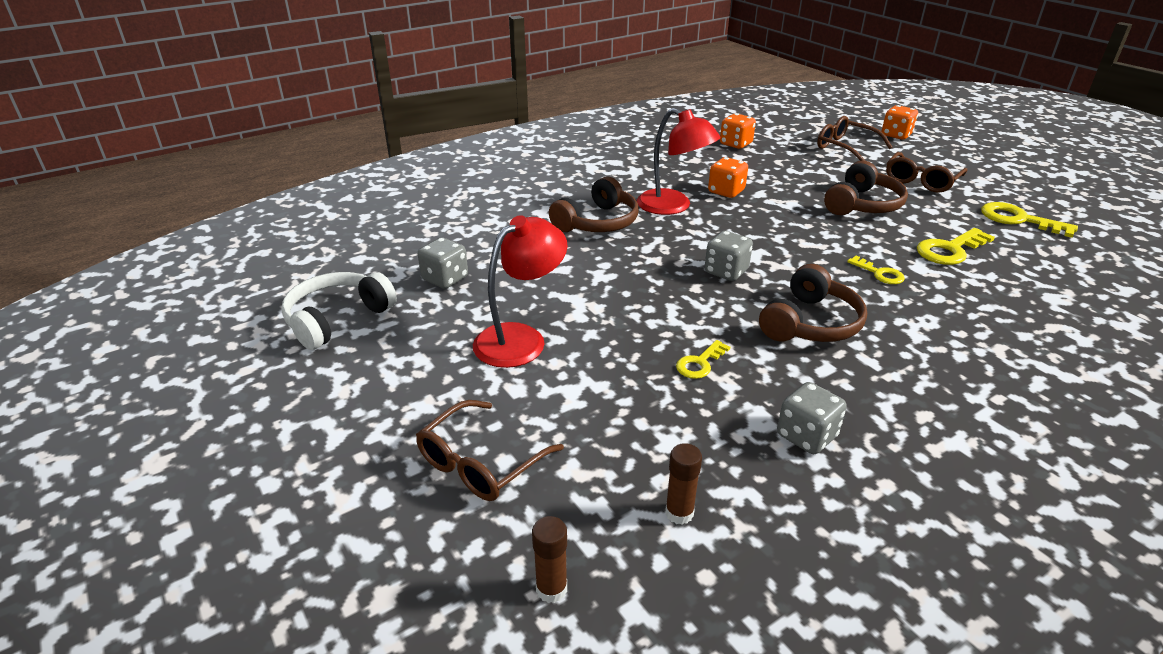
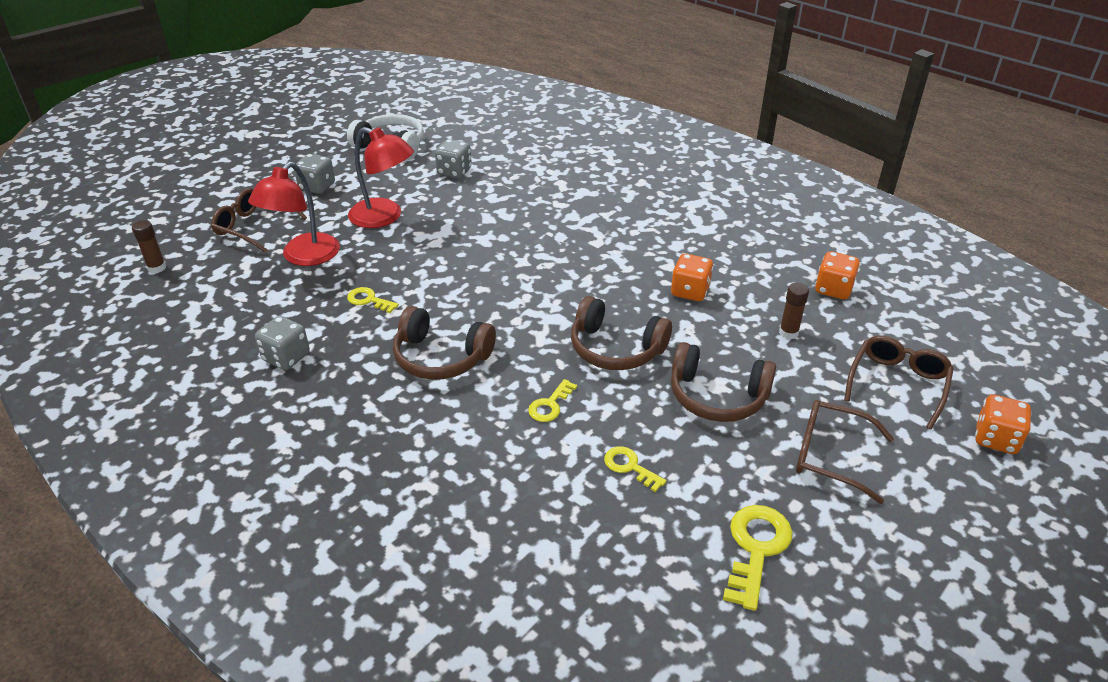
camera: 75 degrees right, 5 degrees up
(598, 222) = (577, 223): brown headphones -> brown headphones (615, 349)
(673, 206) = (634, 261): red lamp -> red lamp (304, 257)
(679, 513) = (210, 305): brown glue stick -> brown glue stick (788, 333)
(726, 271) = (515, 303): grey dice -> grey dice (317, 187)
(949, 250) = (629, 467): yellow key -> yellow key, size x0.60

